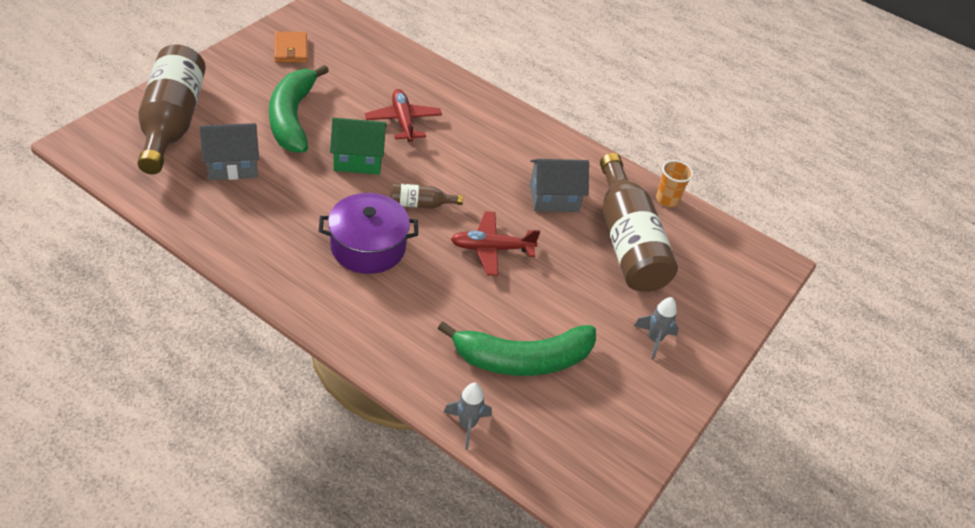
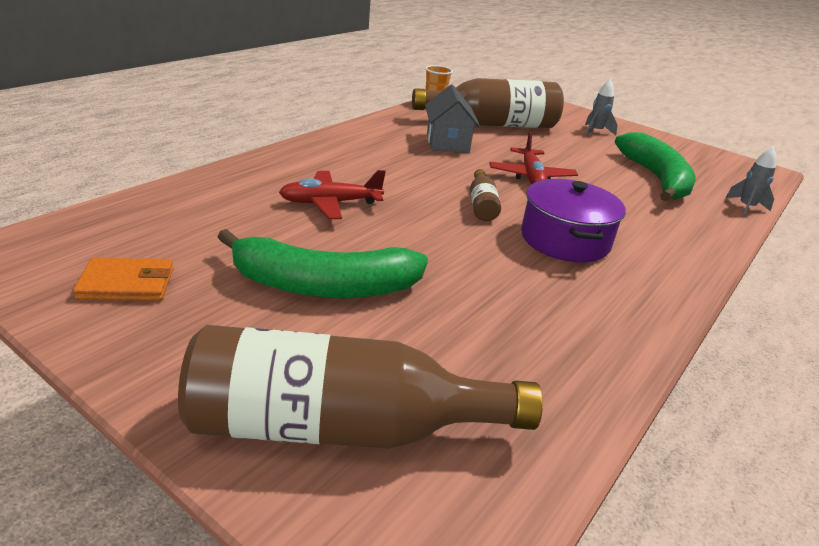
camera: 85 degrees left, 15 degrees down
(232, 165) = (450, 345): grey house -> none
(358, 160) = (413, 237): green house -> none

